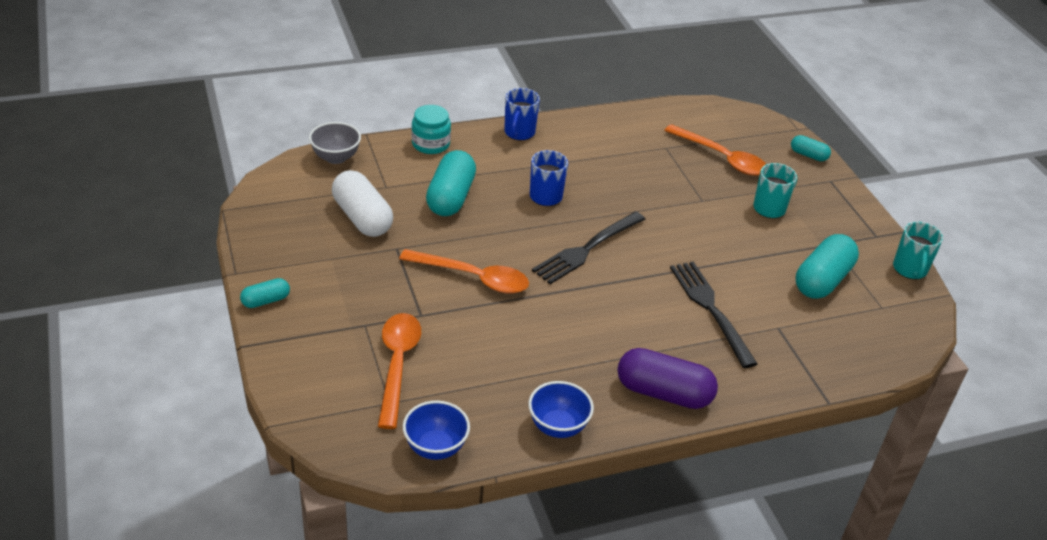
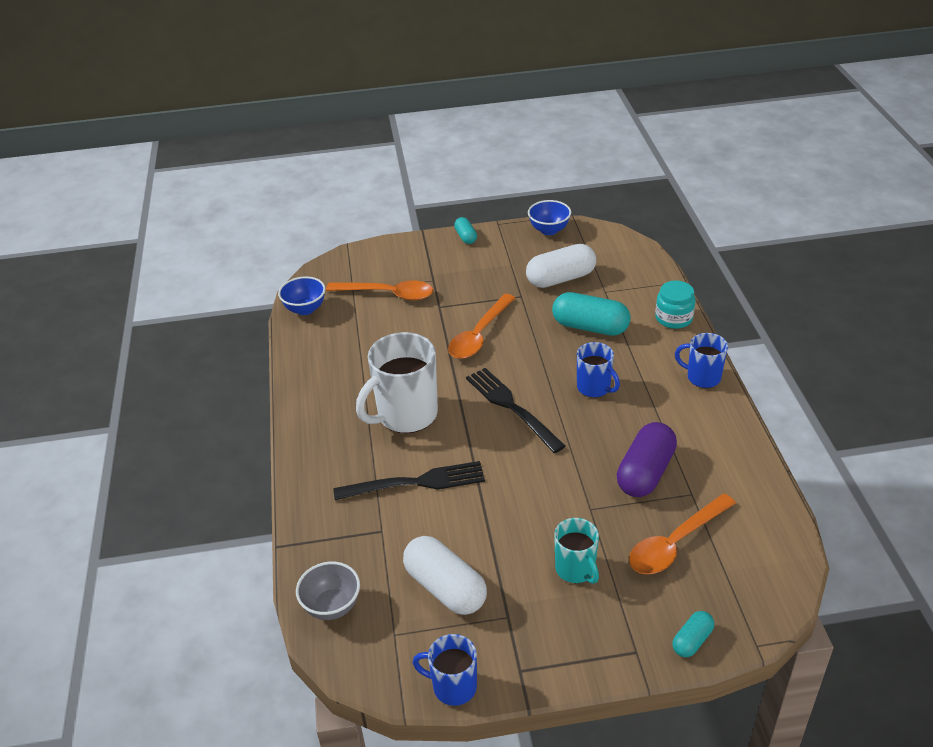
camera: 105 degrees right, 0 degrees up
(336, 158) = (645, 265): grey bowl -> grey bowl (332, 606)
(558, 426) = (304, 368): blue bowl -> blue bowl (549, 230)
(618, 325) = (406, 415): none -> white mug
(663, 393) = (320, 432): purple capsule -> purple capsule (645, 473)
(822, 280) = (445, 588): turquoise capsule -> white capsule
(909, 269) = (453, 687): turquoise mug -> blue mug

